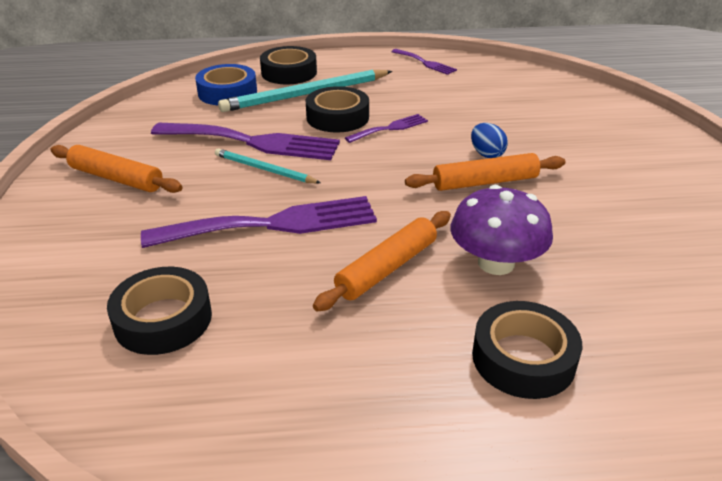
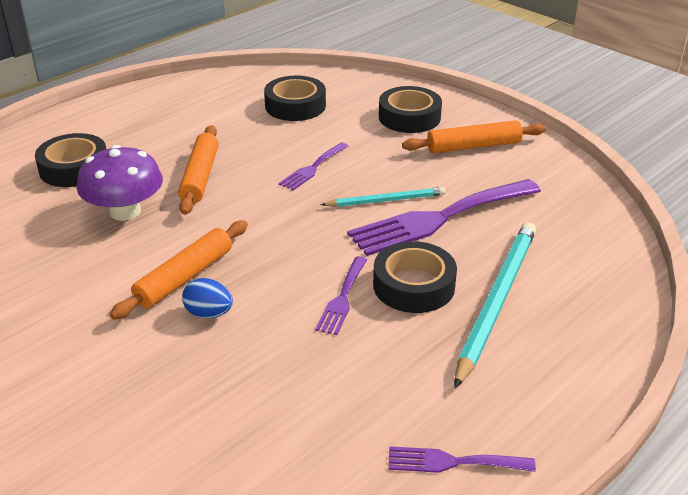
camera: 140 degrees right, 0 degrees up
(227, 92) = (573, 260): blue tape -> none
(273, 224) = (313, 168): purple fork -> purple fork, size x0.50
(289, 72) = (577, 328): black tape -> black tape (409, 117)

